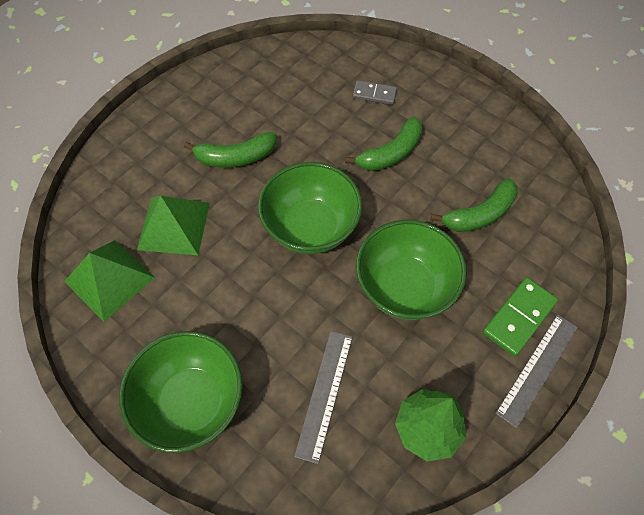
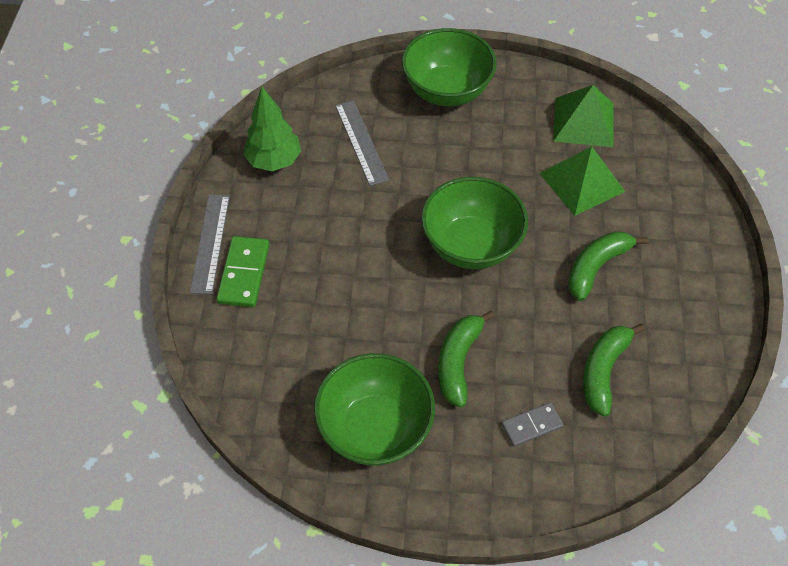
camera: 145 degrees right, 5 degrees down
(404, 287) = (354, 243): green bowl -> green bowl (375, 428)
(479, 214) = (329, 348): green banana -> green banana (603, 371)

